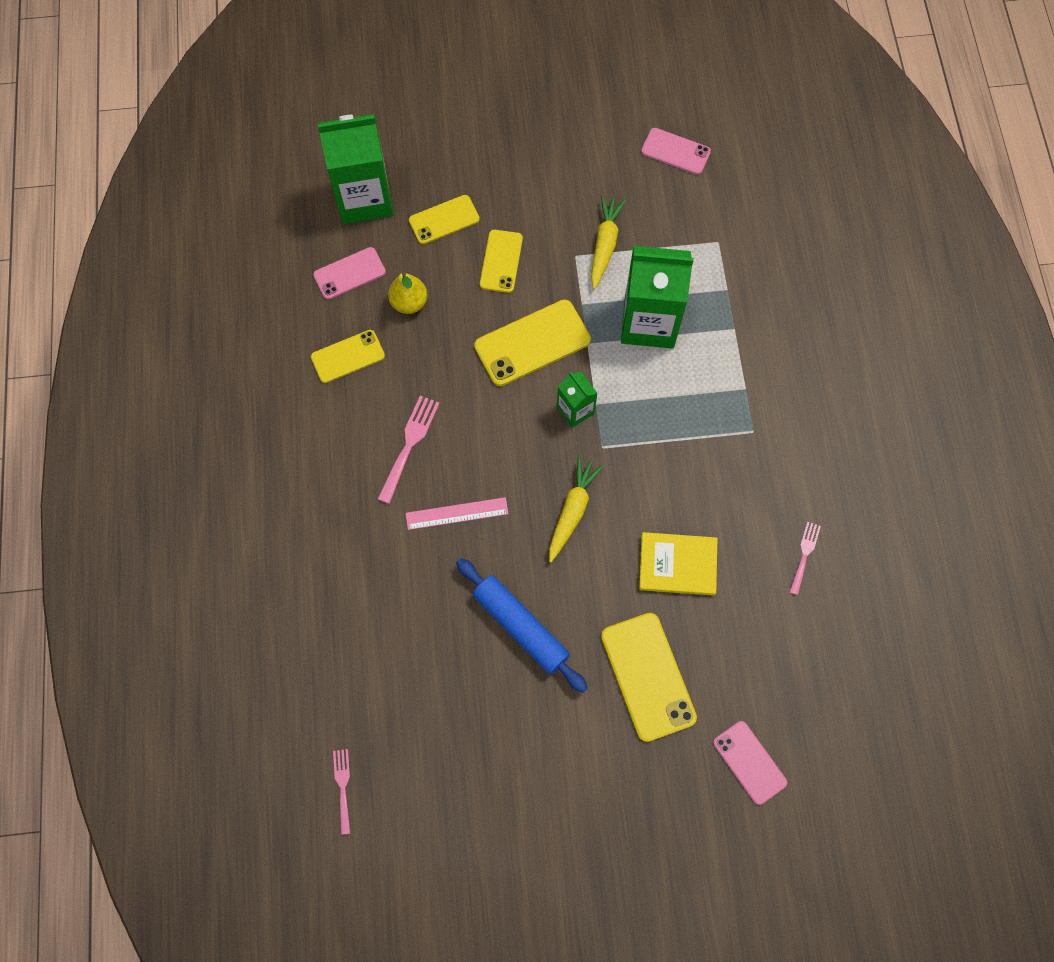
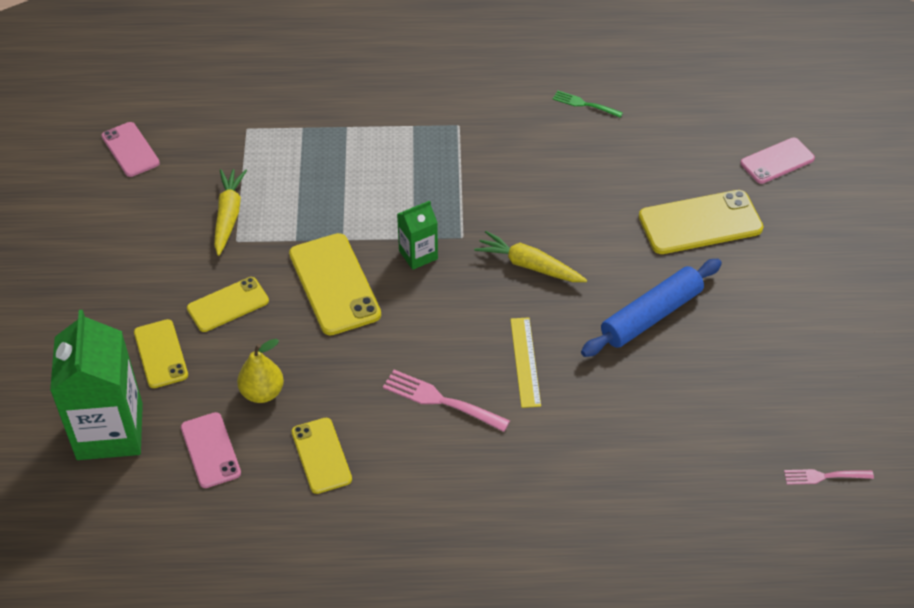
camera: 85 degrees left, 20 degrees down
(457, 513) = (525, 362): pink ruler -> yellow ruler
(501, 261) = (228, 305): yellow phone -> yellow phone turned 45 degrees counterclockwise
(604, 245) = (228, 215): yellow carrot -> yellow carrot turned 75 degrees clockwise
(649, 322) = (327, 189): green carton -> none
(675, 151) = (130, 150): pink phone -> pink phone turned 60 degrees counterclockwise
(677, 565) = (590, 191): yellow book -> none
(804, 555) = (584, 104): pink fork -> green fork

